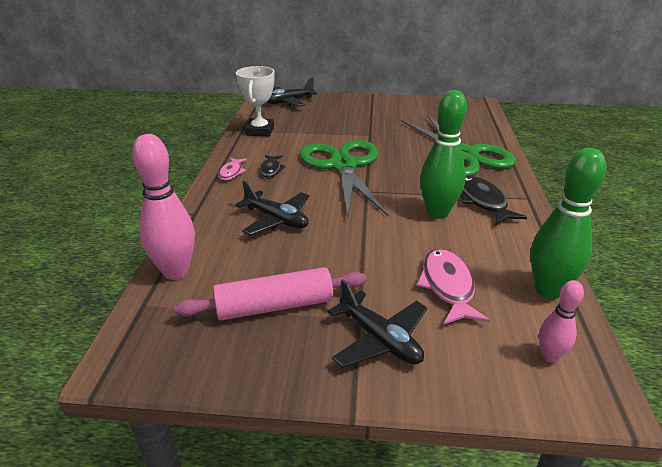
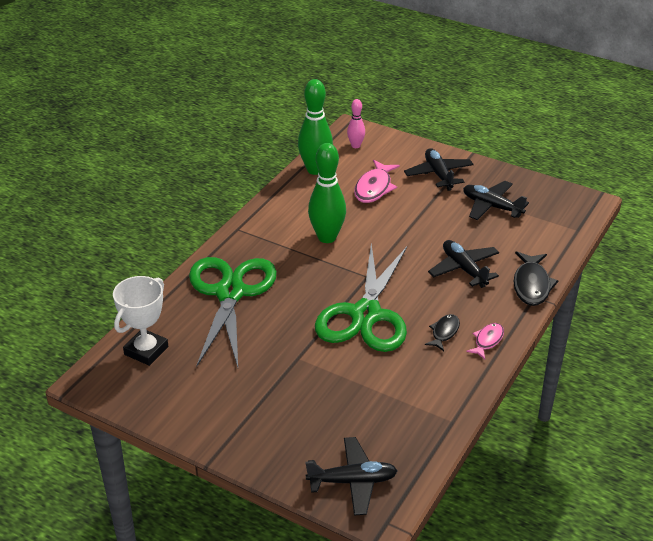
camera: 155 degrees left, 5 degrees up
(176, 272) = (554, 246): pink bowling pin -> none
(260, 131) = (429, 411): white trophy -> white trophy (146, 350)
(274, 306) = (491, 206): pink rolling pin -> black plane
(483, 201) = (278, 236): black fish -> black fish (531, 285)

